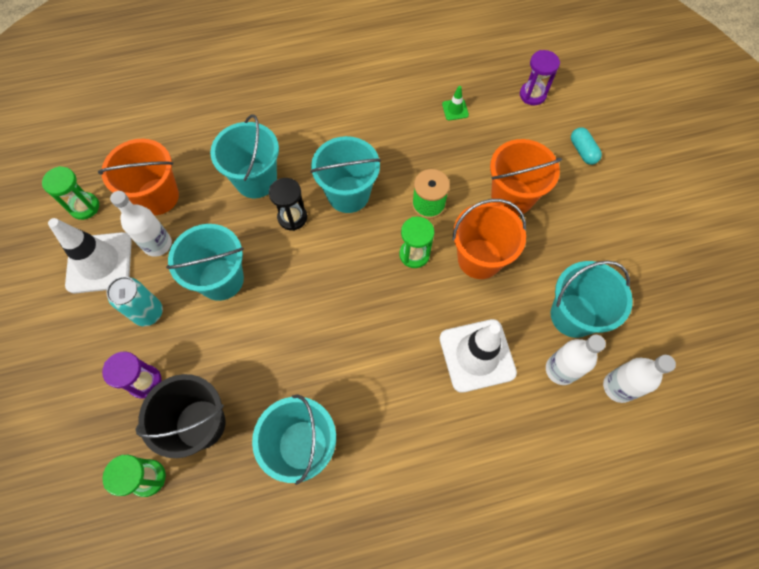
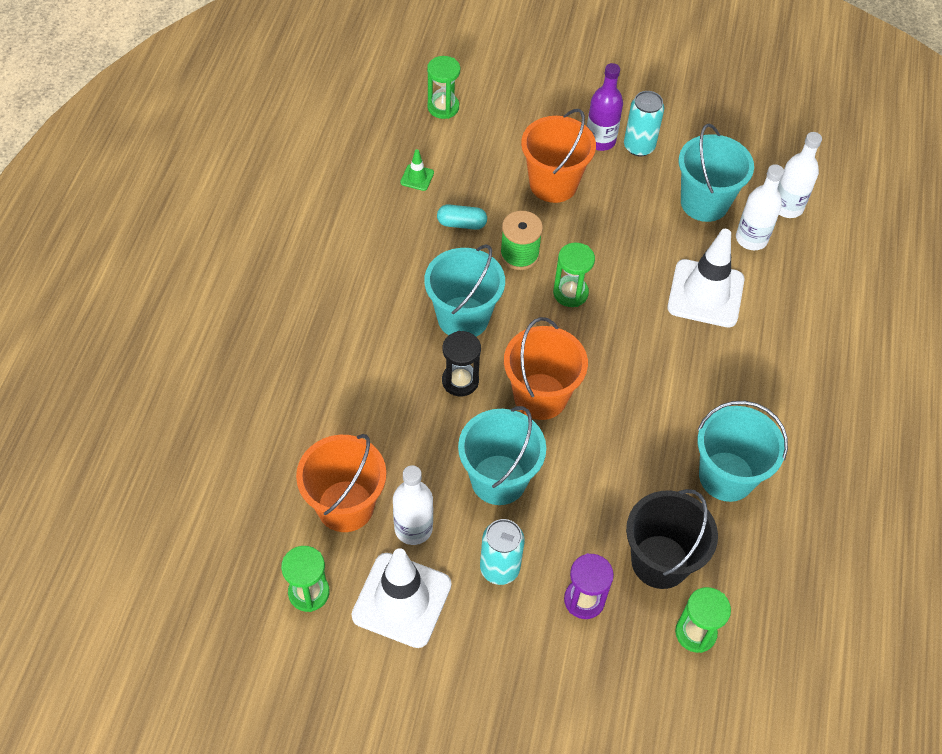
camera: 65 degrees left, 10 degrees down
(256, 180) = (388, 396): turquoise bucket -> none
(479, 259) = (606, 243): orange bucket -> orange bucket (540, 396)
(532, 95) = (443, 107): purple hourglass -> green hourglass
(581, 210) = (600, 140): none -> purple bottle
(582, 151) = (536, 105): turquoise capsule -> turquoise capsule (461, 224)
(596, 241) = (639, 146): none -> turquoise can

